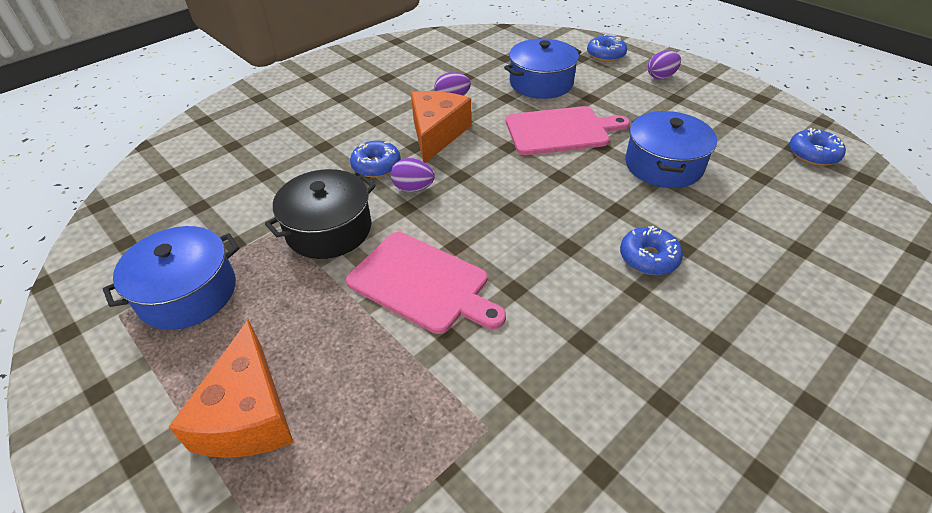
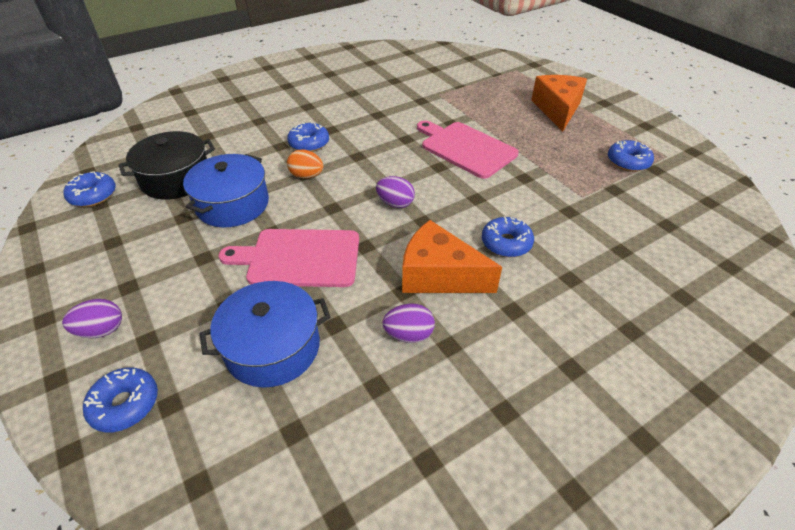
camera: 170 degrees left, 0 degrees up
(188, 293) = (628, 162): blue pot -> blue donut
(329, 229) = (539, 189): black pot -> black pot (176, 179)
(413, 188) = (469, 214): purple egg -> purple egg (395, 203)
(437, 134) = (439, 275): orange cheese -> orange cheese turned 90 degrees clockwise
(613, 208) = (306, 176): none -> orange egg

